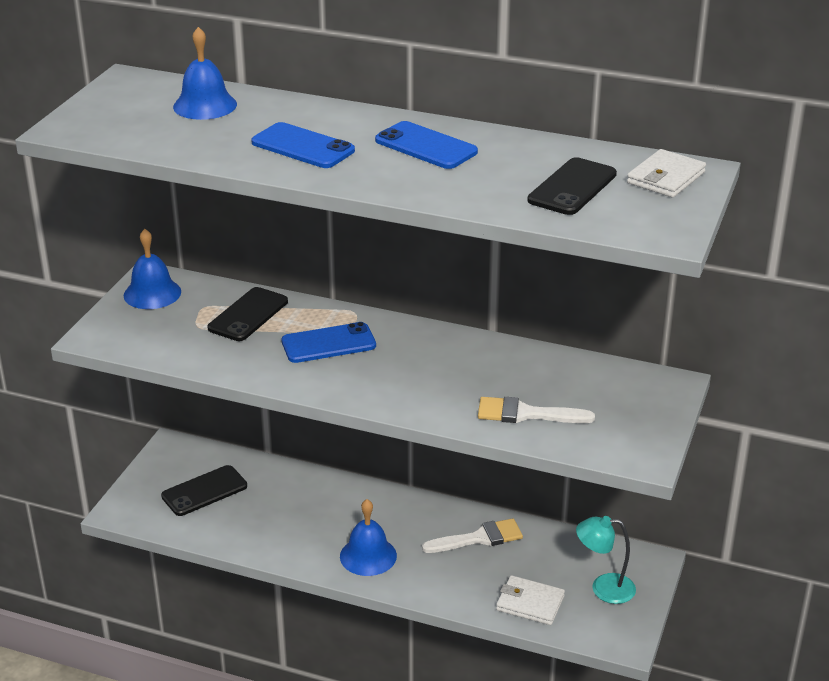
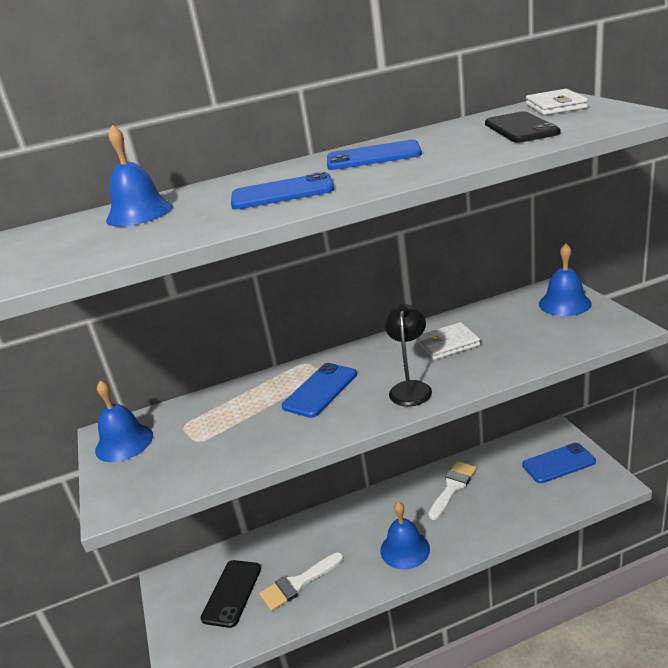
camera: 35 degrees left, 5 degrees down
(248, 315) = (229, 409): black phone -> none
(390, 388) = (411, 388): none -> black lamp
(526, 414) = (518, 348): white brush -> white brush (298, 583)
(530, 603) = (537, 502): white wallet -> white wallet (447, 344)
(603, 588) = (558, 463): turquoise lamp -> blue phone
(643, 403) = (564, 303): none -> blue bell

